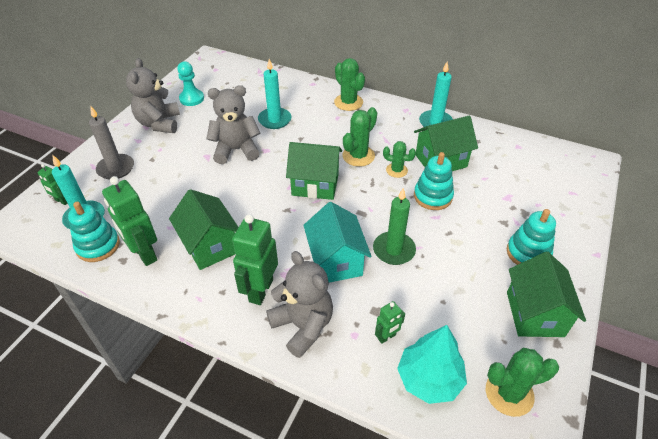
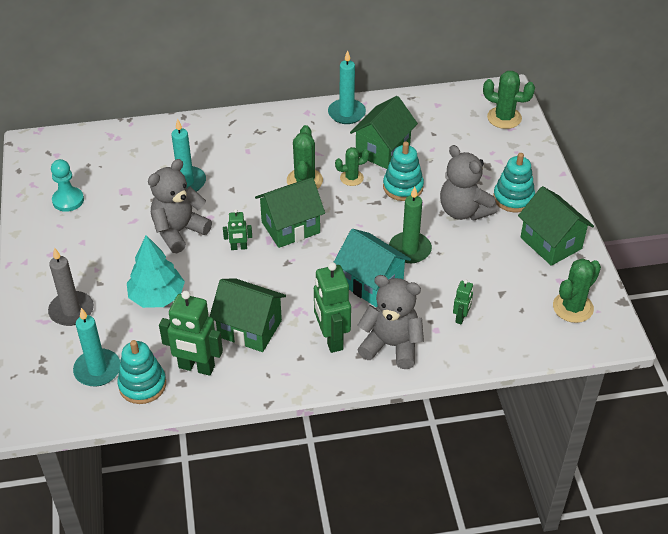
camera: 35 degrees left, 0 degrees up
(62, 201) = (52, 368): green robot -> green robot (239, 247)
(159, 123) = (63, 244): grey teddy bear -> grey teddy bear (463, 211)
(348, 102) = (243, 129): green cactus -> green cactus (504, 118)
(429, 379) = (514, 329): turquoise tree -> turquoise tree (157, 296)

